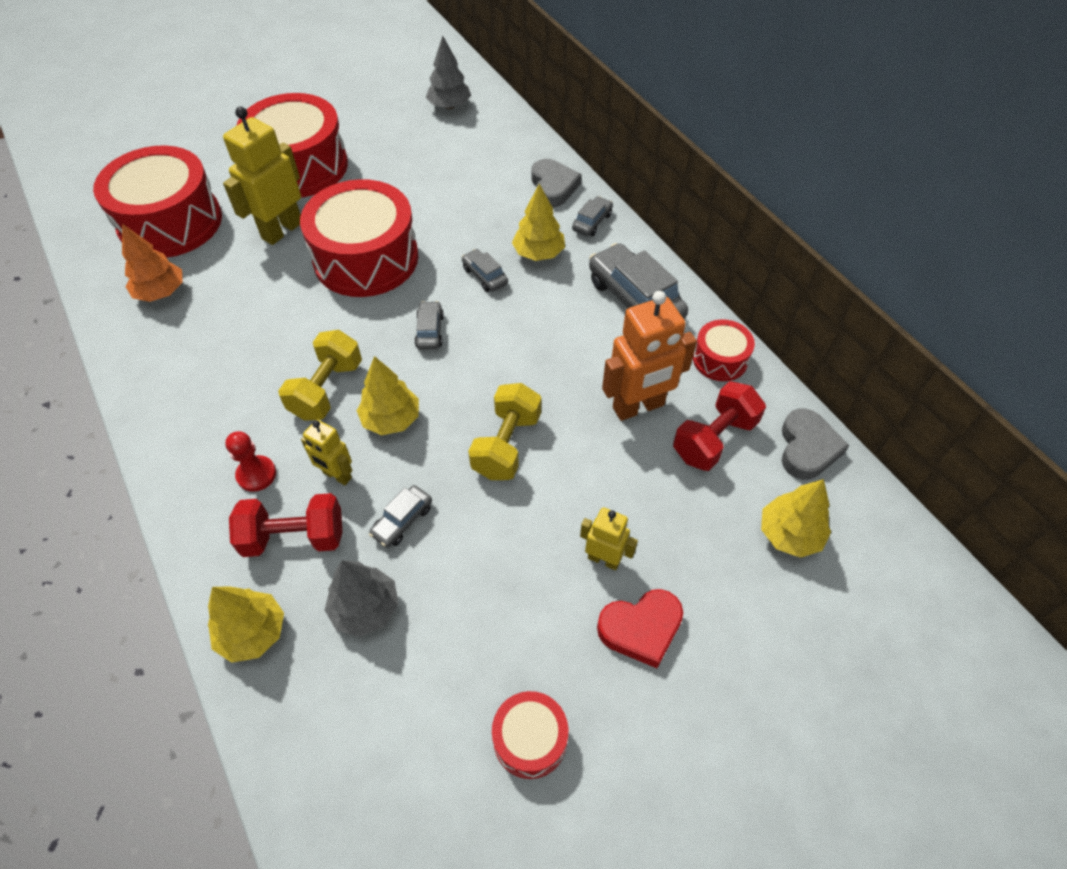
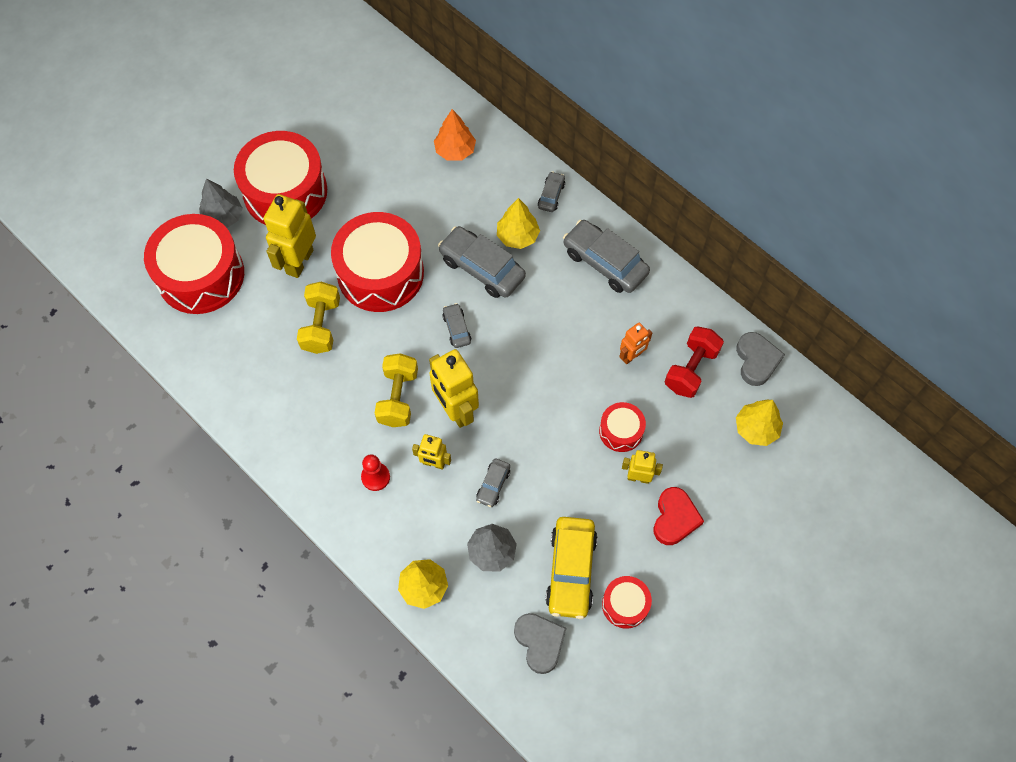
camera: 15 degrees left, 10 degrees up
(161, 292) = (227, 344): orange tree -> orange tree (455, 151)
(294, 537) = (423, 516): red dumbbell -> none
(391, 419) = (456, 410): yellow tree -> yellow robot
(449, 106) = (390, 95): grey tree -> grey tree (223, 217)
(466, 665) = (571, 570): none -> yellow car
(485, 276) = (482, 268): grey car -> grey car, size x1.98
(506, 445) = (546, 410): yellow dumbbell -> yellow dumbbell (321, 325)
(553, 187) = (509, 166): grey heart -> grey heart (540, 642)
(638, 407) = (632, 356): orange robot -> orange robot, size x0.55
(641, 629) = (675, 518): red heart -> red heart turned 45 degrees counterclockwise
(720, 359) = (681, 302): red drum -> red drum (621, 431)

